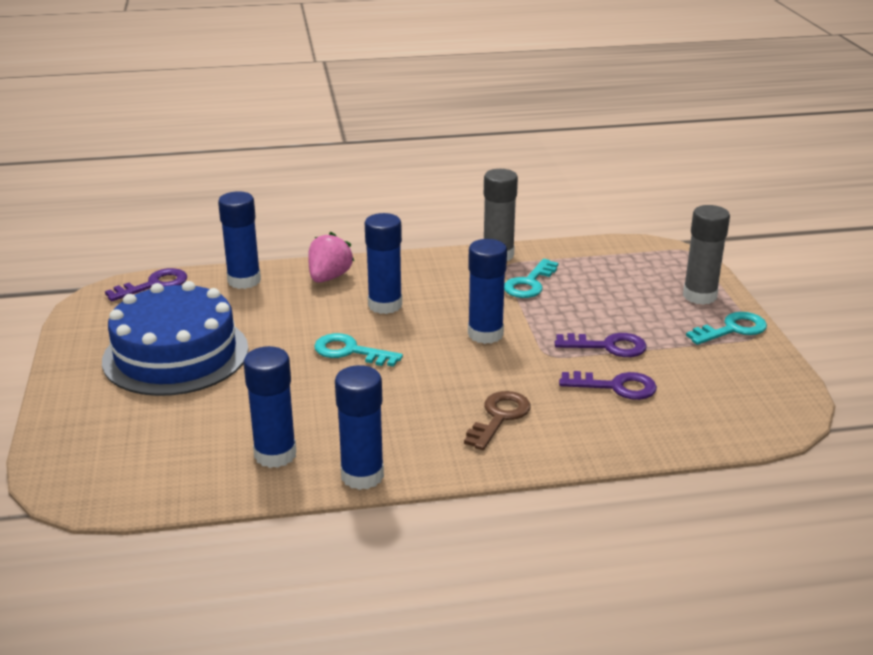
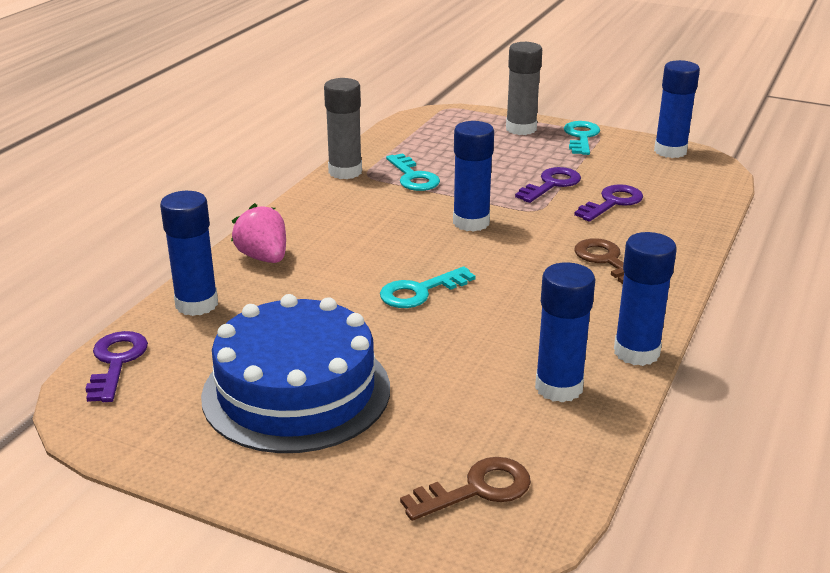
camera: 55 degrees left, 0 degrees up
(120, 461) = (476, 490): none -> brown key
(385, 305) = (359, 248): blue glue stick -> blue glue stick (670, 151)

